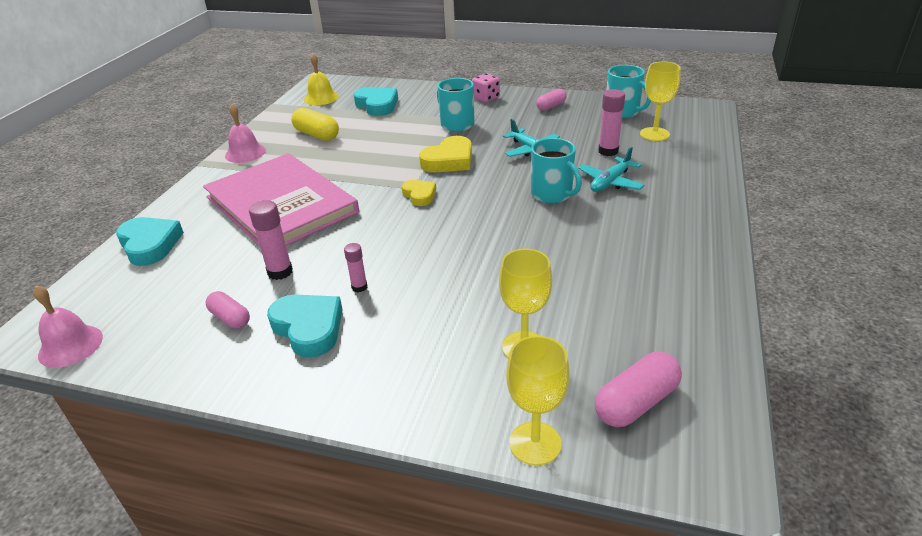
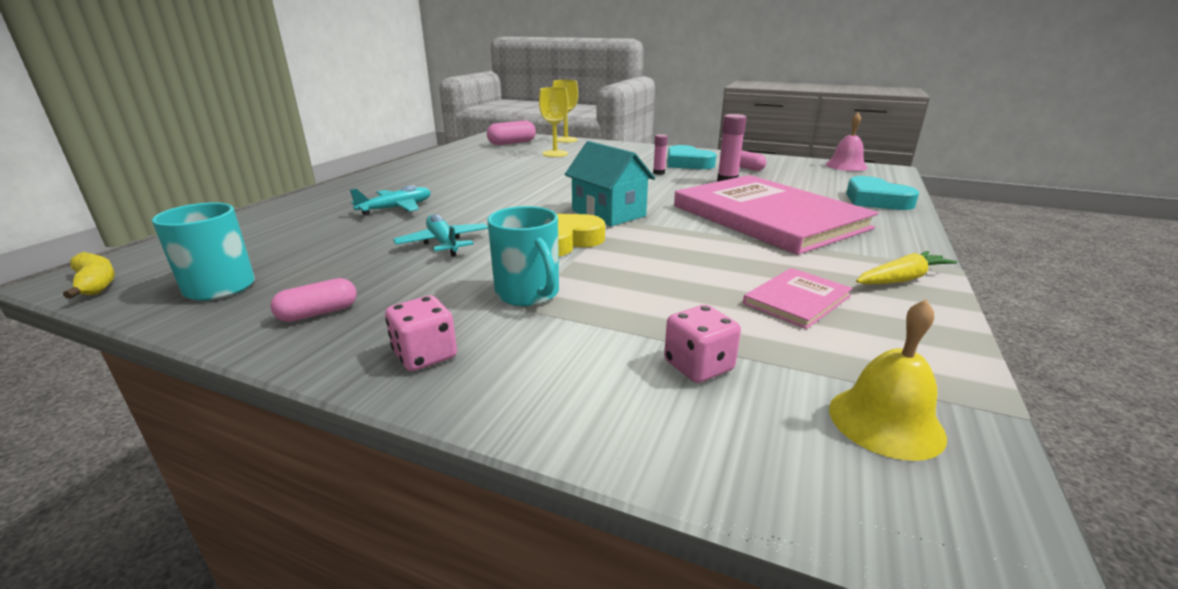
camera: 175 degrees left, 10 degrees down
(245, 153) = (901, 279): pink bell -> yellow carrot
(317, 135) = (797, 300): yellow capsule -> pink book
(377, 105) = (698, 366): turquoise heart -> pink dice
(419, 195) = (608, 213): yellow heart -> turquoise house
(552, 194) = (467, 205): turquoise mug -> none
(608, 151) = (349, 234): pink glue stick -> none
(654, 134) = (251, 248): yellow goblet -> none
(690, 106) = (95, 284): none -> yellow banana

